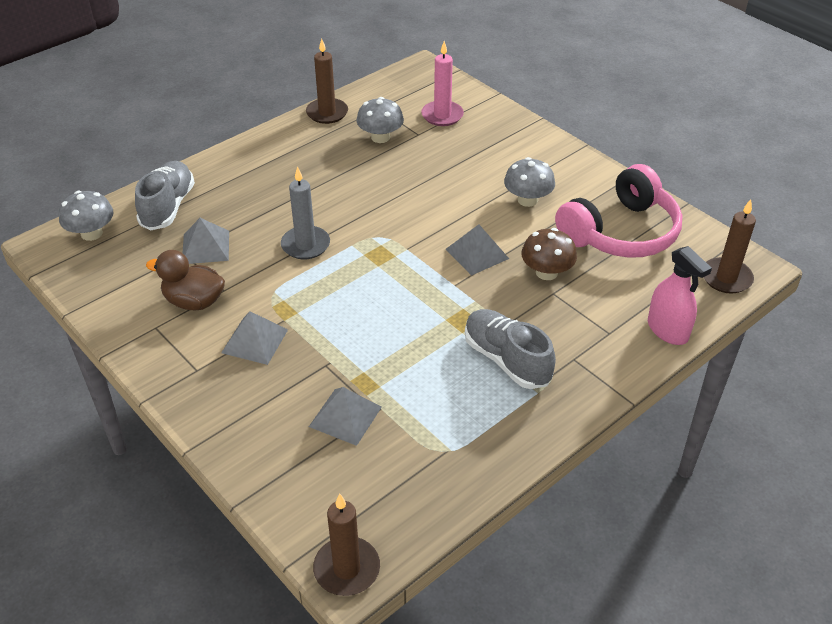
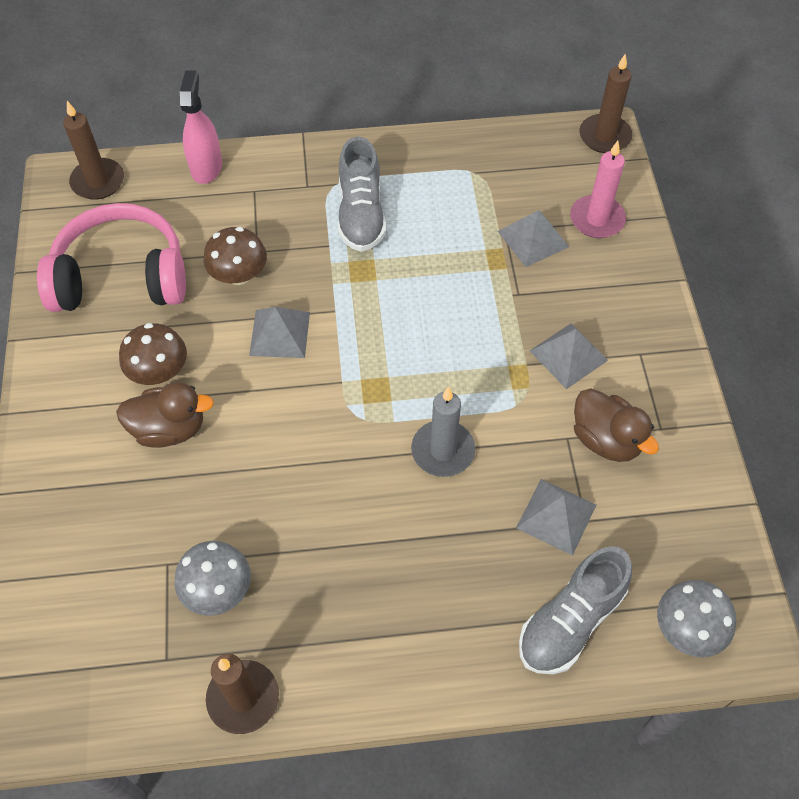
camera: 145 degrees left, 15 degrees up
(442, 115) = (103, 583): pink candle -> pink candle (597, 219)
(486, 179) = (169, 429): none -> brown duck
(527, 200) = (159, 371): grey mushroom -> brown mushroom

